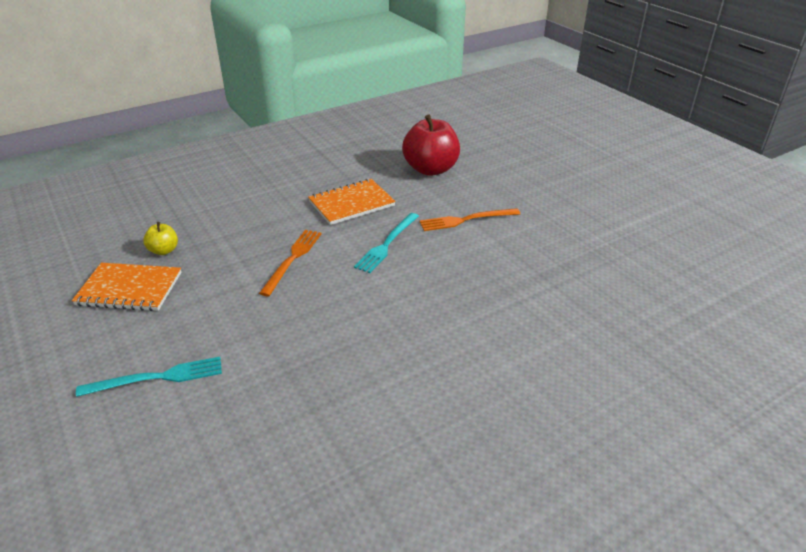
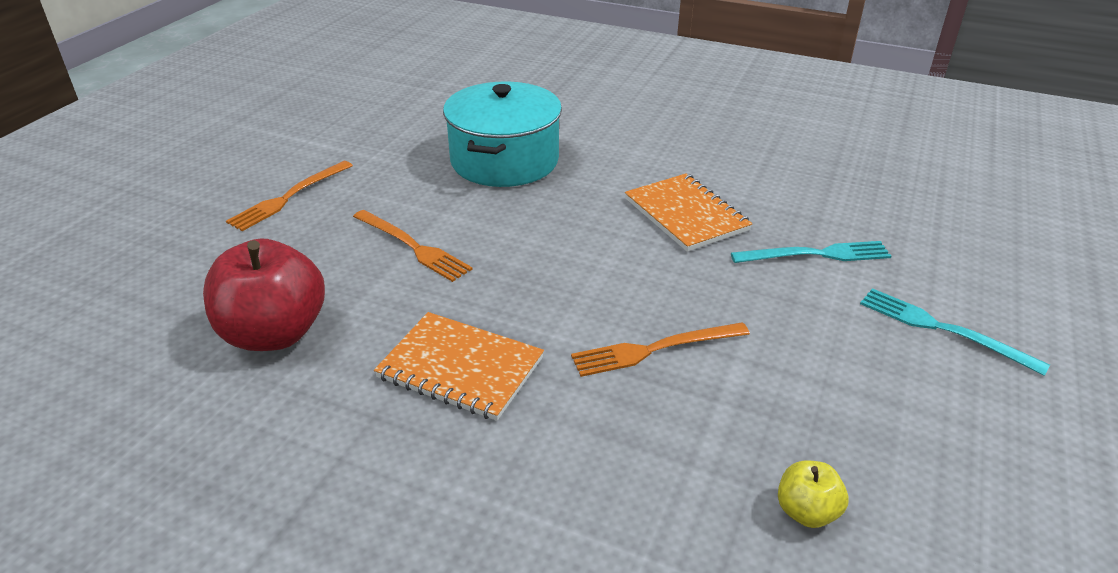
camera: 125 degrees left, 0 degrees up
(129, 289) = (910, 474): orange notebook -> orange notebook (686, 214)
(387, 244) = (533, 285): turquoise fork -> turquoise fork (816, 254)
(547, 288) = (504, 160): none -> turquoise pot
(561, 197) = (289, 197): none -> orange fork

